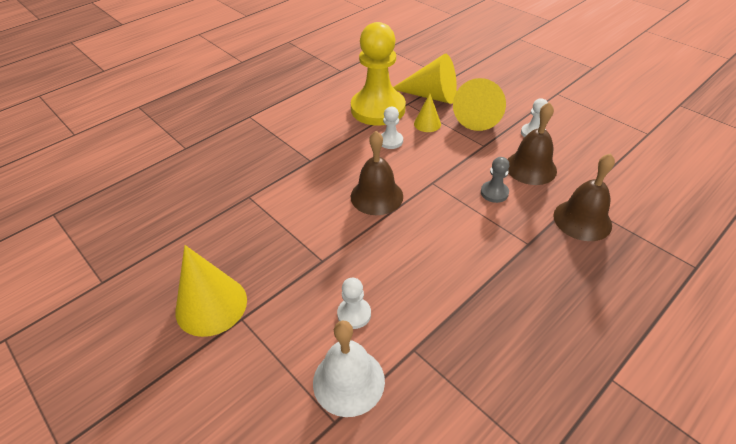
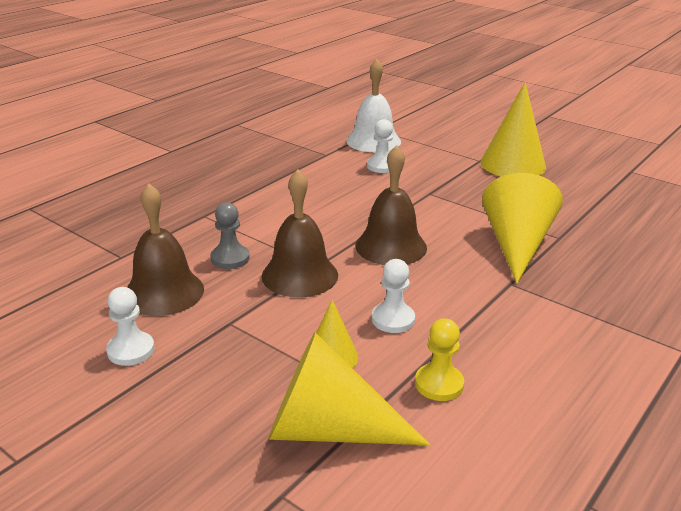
camera: 170 degrees right, 15 degrees down
(378, 109) = (439, 384): yellow pawn -> yellow pawn, size x0.42
(478, 115) = (226, 382): yellow cone -> yellow cone (517, 245)
(582, 220) = (126, 237): brown bell -> brown bell (300, 275)

